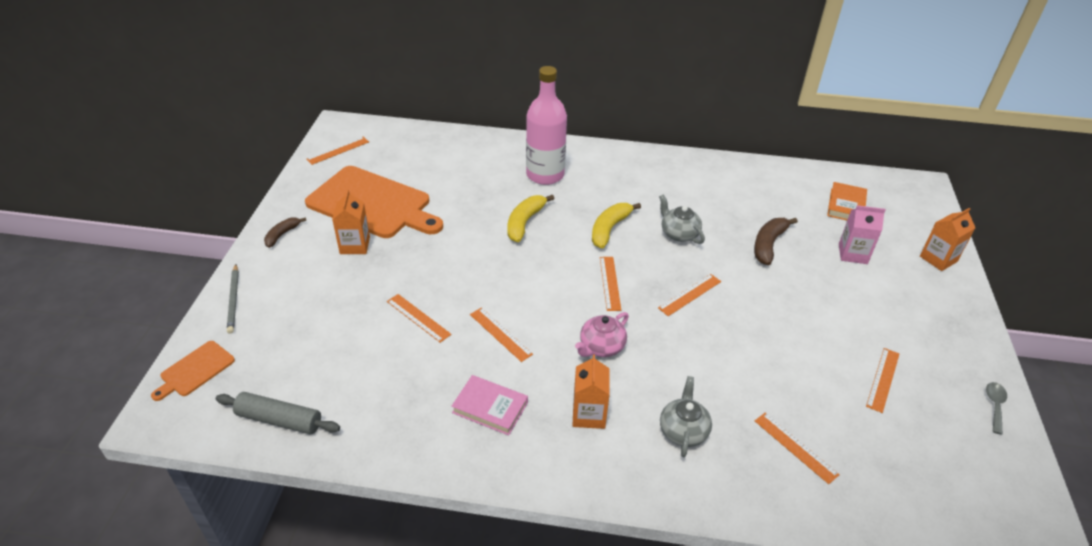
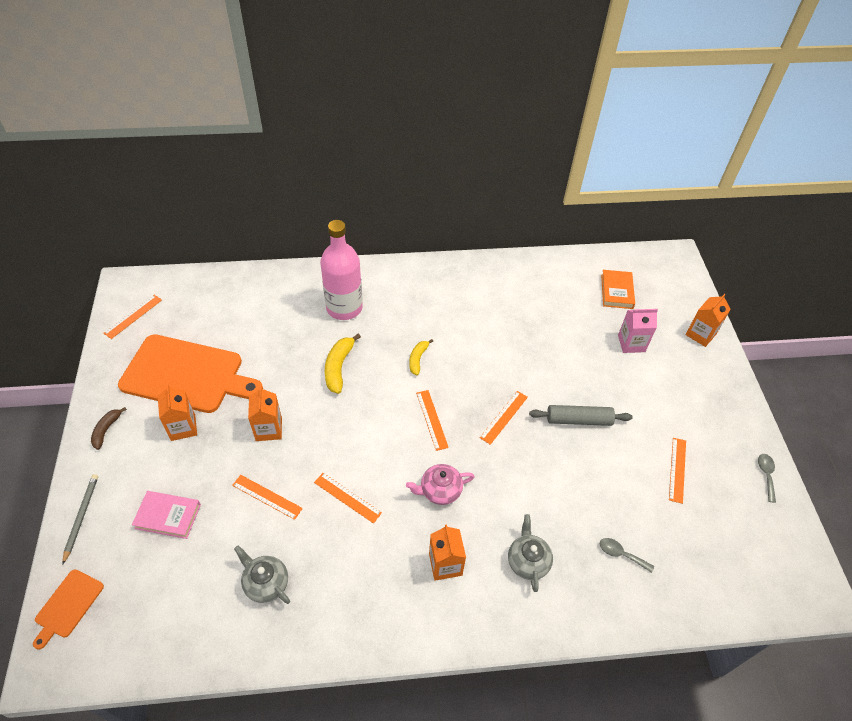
camera: 15 degrees left, 10 degrees up
(234, 300) = (81, 517): grey pencil -> grey pencil turned 150 degrees counterclockwise
(279, 420) = (168, 639): grey rolling pin -> grey rolling pin (578, 420)
(438, 261) = (268, 429): none -> orange carton
(490, 407) = (358, 578): pink book -> pink book (168, 516)
(601, 347) = (440, 490): pink teapot -> pink teapot turned 45 degrees clockwise
(609, 229) = (418, 359): yellow banana -> yellow banana, size x0.64
(679, 234) = (480, 352): grey teapot -> grey teapot (266, 583)
(768, 245) = (559, 348): brown banana -> none
(795, 447) = (621, 554): orange ruler -> grey spoon

